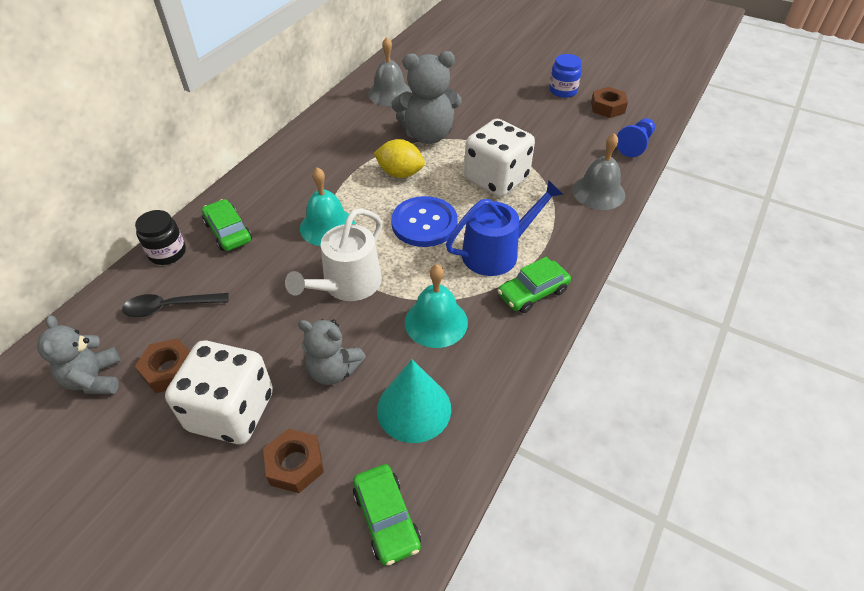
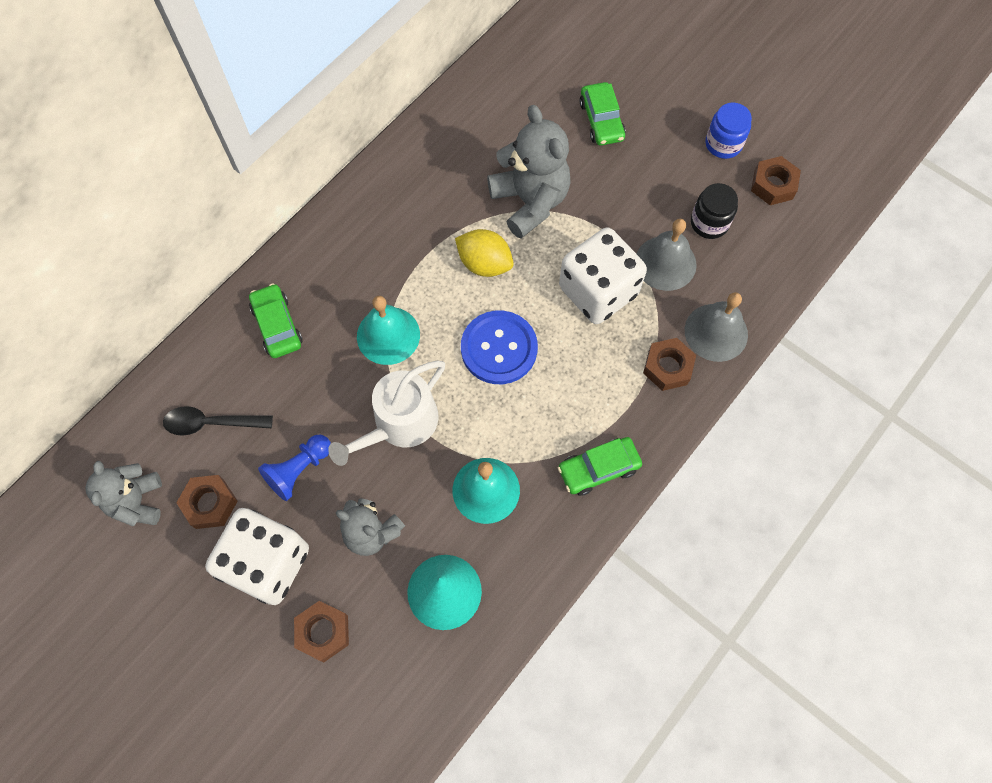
camera: 10 degrees right, 20 degrees up
(167, 253) = (210, 346): black jar -> black jar (709, 223)
(386, 518) = (399, 702): green car -> green car (601, 120)
(390, 93) = (495, 116): grey bell -> grey bell (665, 263)
(428, 135) = (530, 201): grey teddy bear -> grey teddy bear turned 120 degrees counterclockwise
(496, 252) = (572, 405): blue watering can -> none
(568, 218) = (667, 367): none -> brown nut
(635, 145) = (786, 259): blue pawn -> blue pawn (299, 470)

